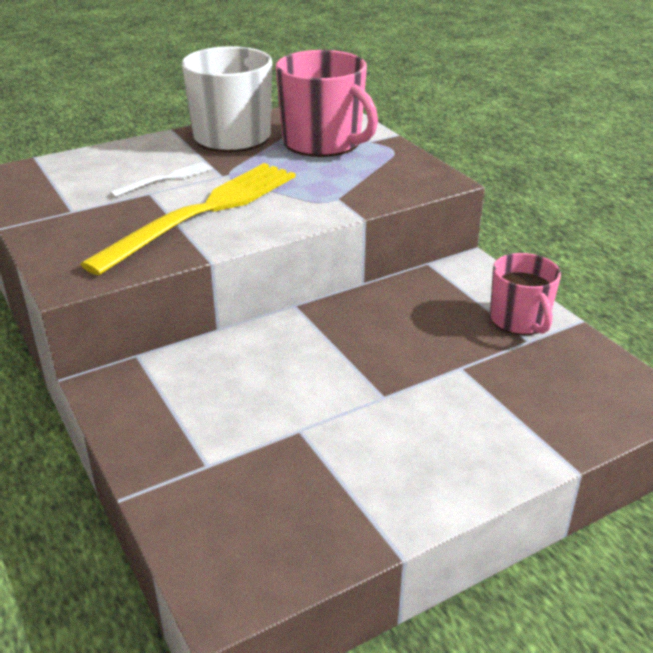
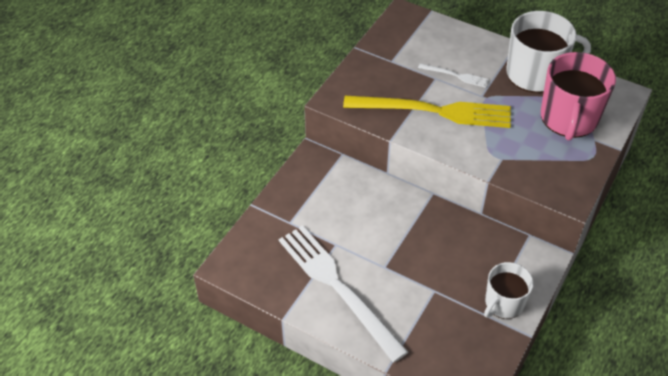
camera: 60 degrees right, 15 degrees up
(385, 461) = (338, 287): none -> white fork
(519, 320) = (503, 303): pink mug -> white mug

